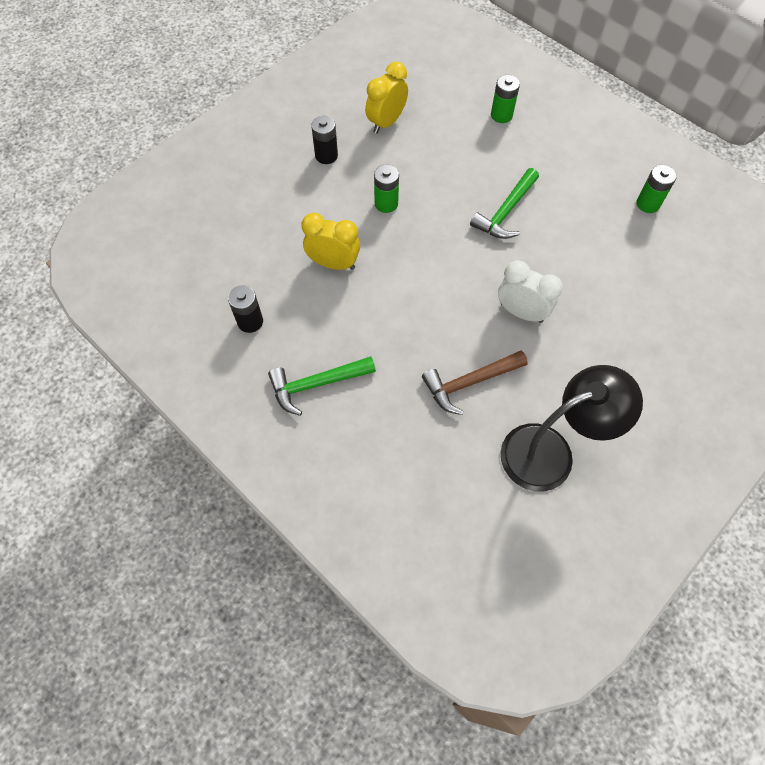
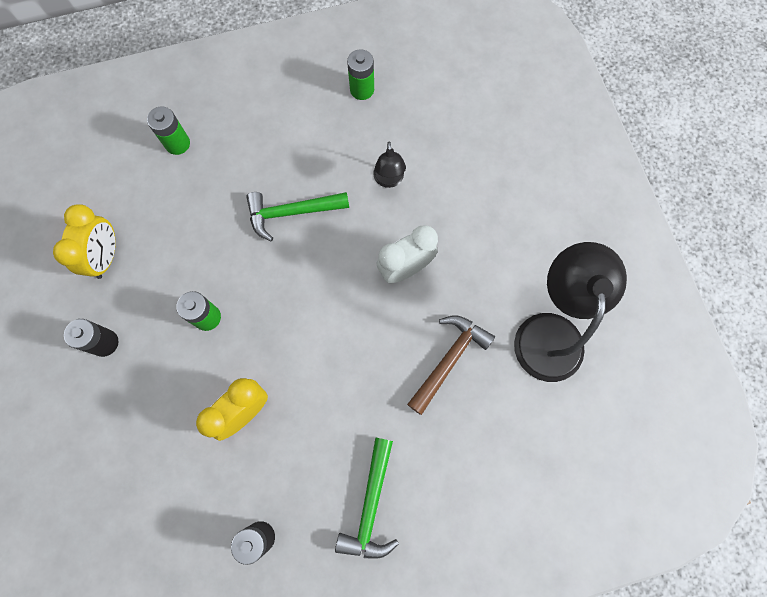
camera: 60 degrees left, 10 degrees up
(386, 122) = (106, 257): yellow clock -> yellow clock turned 150 degrees counterclockwise
(469, 383) = (449, 359): brown hammer -> brown hammer turned 150 degrees counterclockwise
(505, 212) = (291, 213): green hammer -> green hammer turned 105 degrees clockwise
(586, 262) = (389, 180): none -> black lamp

